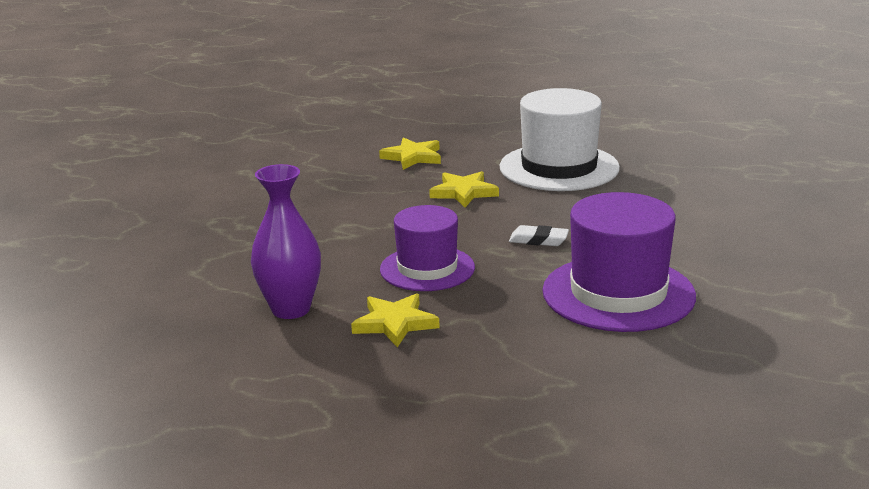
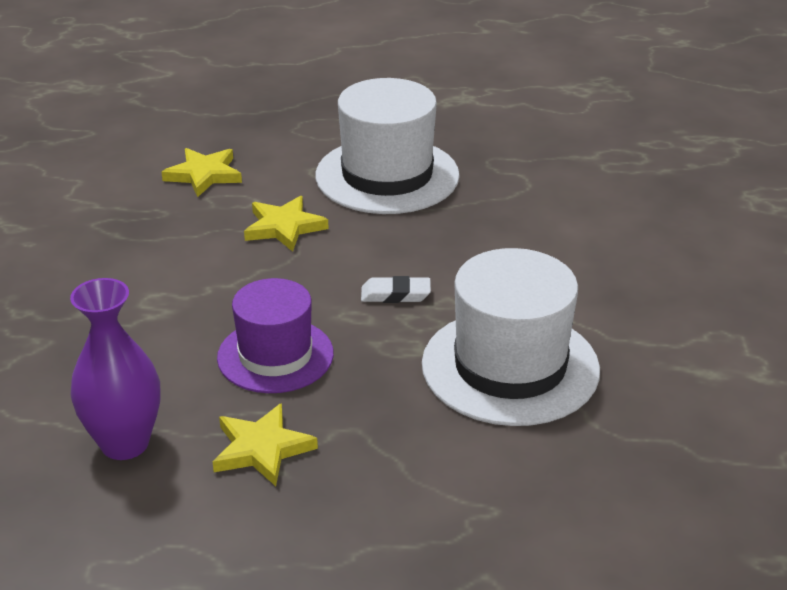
camera: 15 degrees left, 10 degrees up
(618, 293) = (510, 367): purple hat -> white hat

